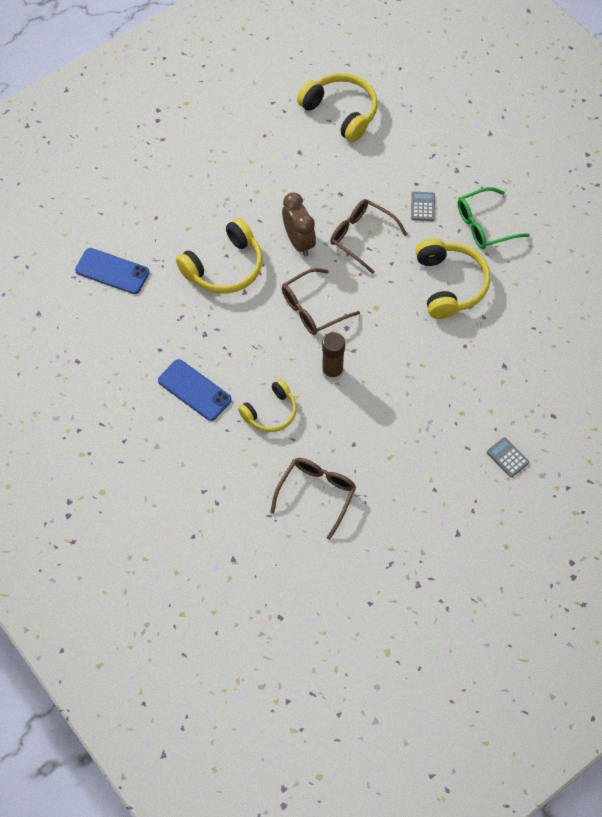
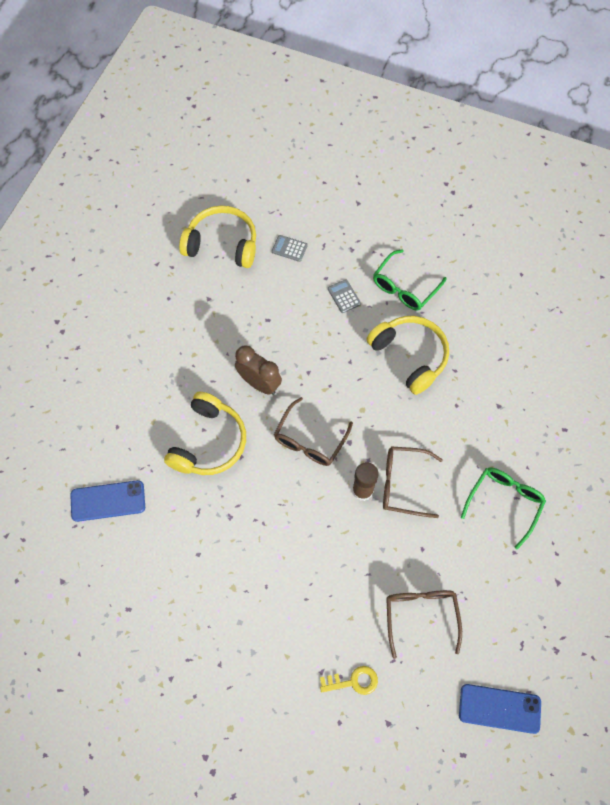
camera: 30 degrees left, 5 degrees up
(194, 390) = (253, 577): blue phone -> blue phone (499, 708)
(225, 512) = (353, 681): none -> yellow key
(270, 412) = (333, 560): yellow headphones -> none
(362, 237) = (311, 351): brown glasses -> brown glasses (404, 484)
(453, 446) = (504, 503): none -> green glasses
(507, 457) = (553, 488): grey calculator -> grey calculator (289, 248)

